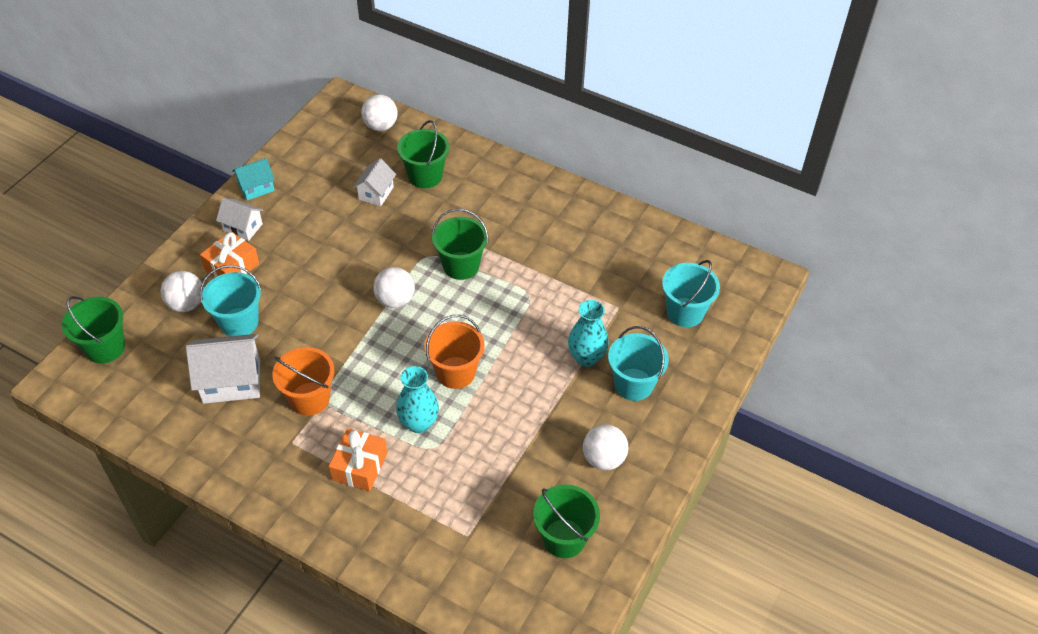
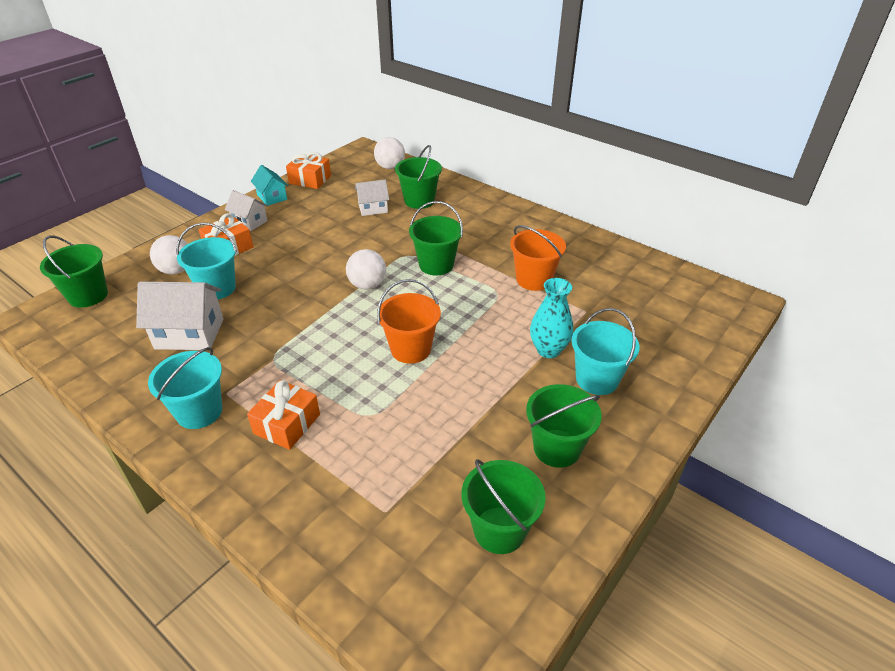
camera: 10 degrees right, 10 degrees down
(256, 188) = (272, 197): turquoise house -> turquoise house turned 75 degrees clockwise
(292, 156) = (310, 179): none -> orange gift
(309, 399) = (258, 356): orange bucket -> orange bucket (534, 279)
(376, 193) = (373, 208): white house -> white house turned 45 degrees clockwise
(419, 423) = (361, 390): turquoise vase -> none
(603, 459) = (557, 448): white ball -> green bucket
(685, 312) = (655, 322): turquoise bucket -> turquoise bucket (199, 412)

